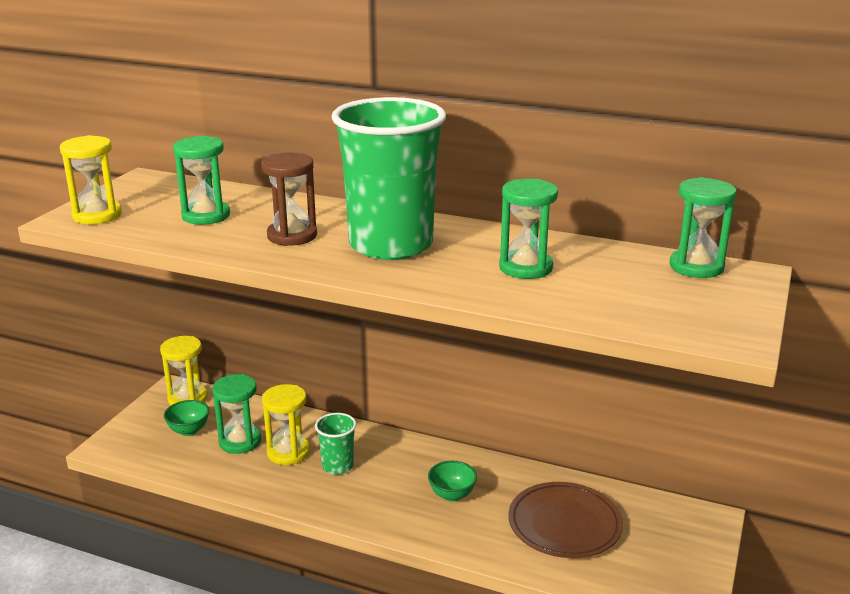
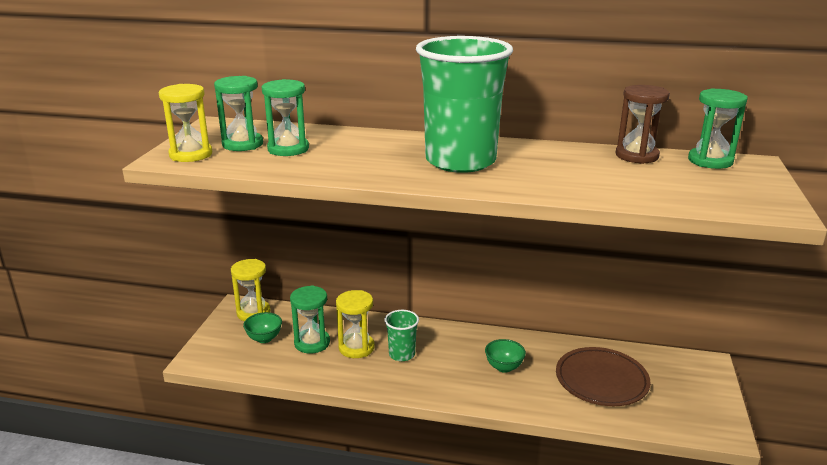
camera: 10 degrees left, 0 degrees up
(292, 236) = (373, 159): brown hourglass -> brown hourglass (636, 156)
(525, 268) = (581, 170): green hourglass -> green hourglass (242, 144)

